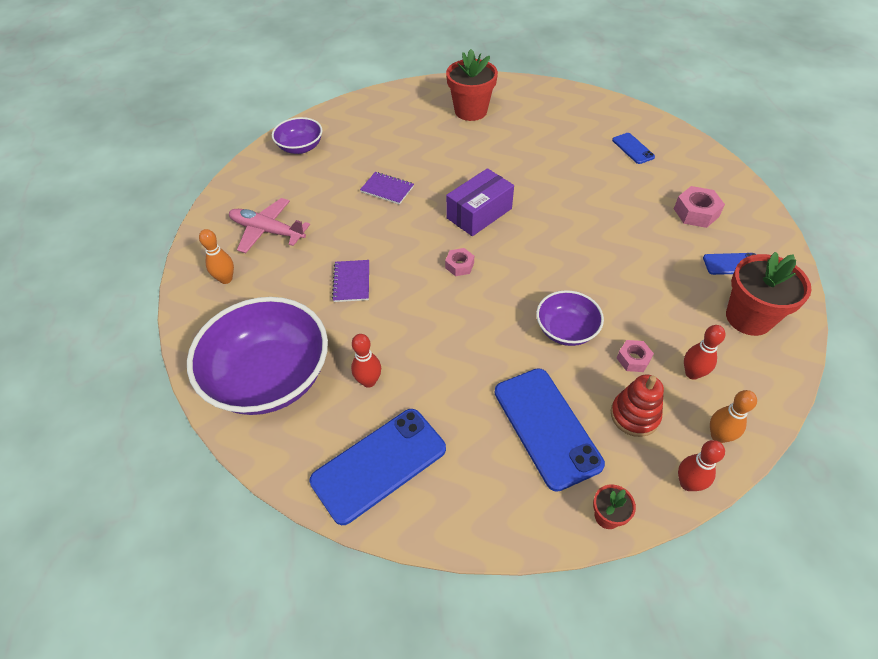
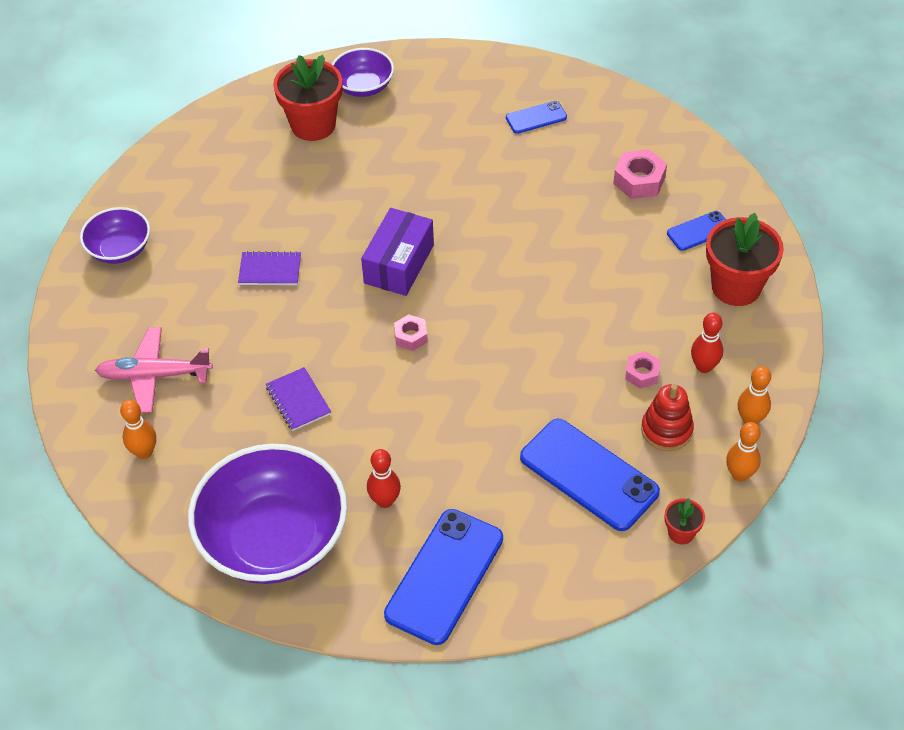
camera: 25 degrees left, 0 degrees up
(566, 330) = (562, 368): purple bowl -> purple bowl (363, 86)
(633, 148) = (536, 118): blue phone -> blue phone turned 60 degrees counterclockwise
(688, 483) = (739, 474): red bowling pin -> orange bowling pin

